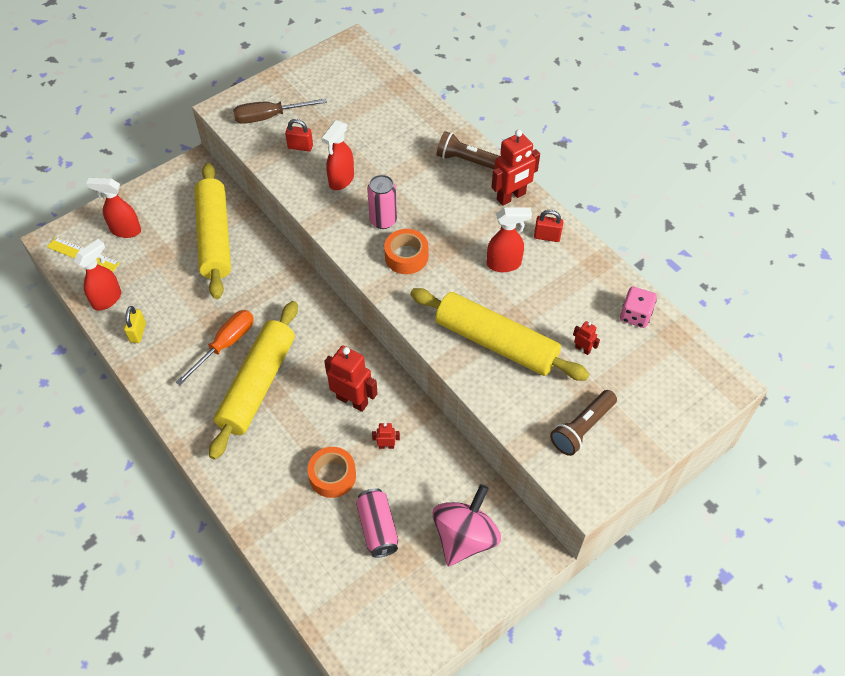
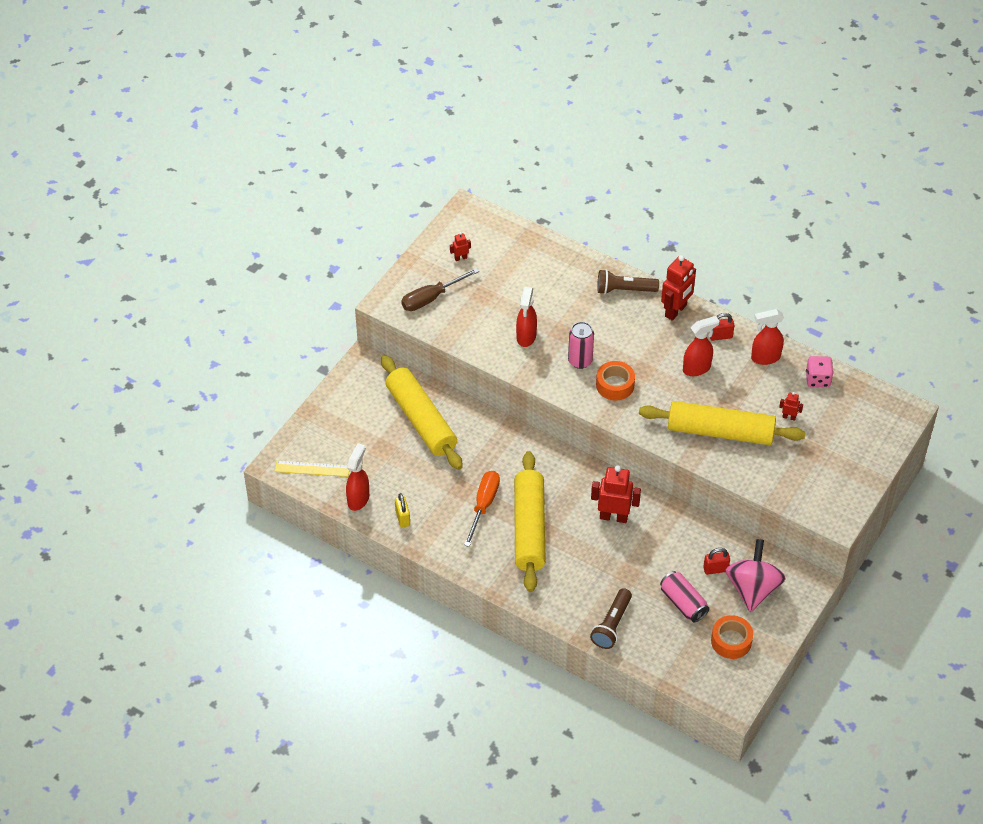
camera: 20 degrees left, 5 degrees down
(125, 230) = (336, 437): red spray bottle -> red spray bottle (765, 358)
(300, 147) = (474, 317): red padlock -> red padlock (715, 569)
(332, 476) = (628, 577): orange tape -> orange tape (731, 641)
(386, 446) = (659, 542): red robot -> red robot (460, 258)
(582, 428) = (814, 475): brown flashlight -> brown flashlight (612, 625)

